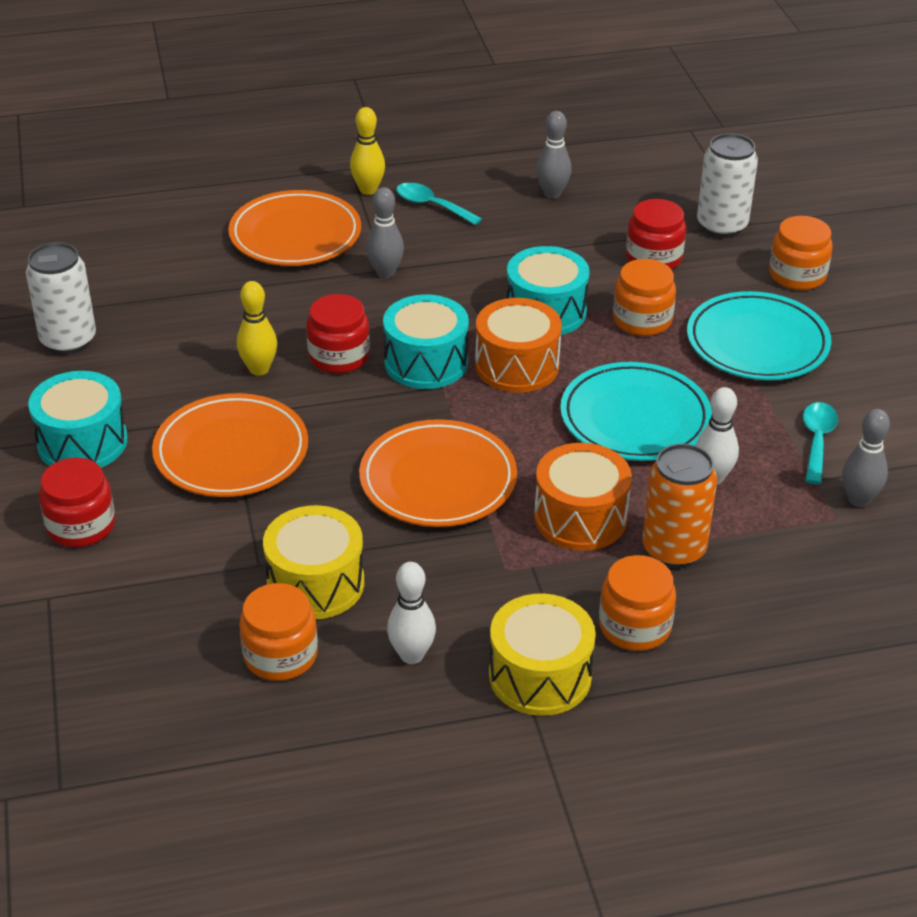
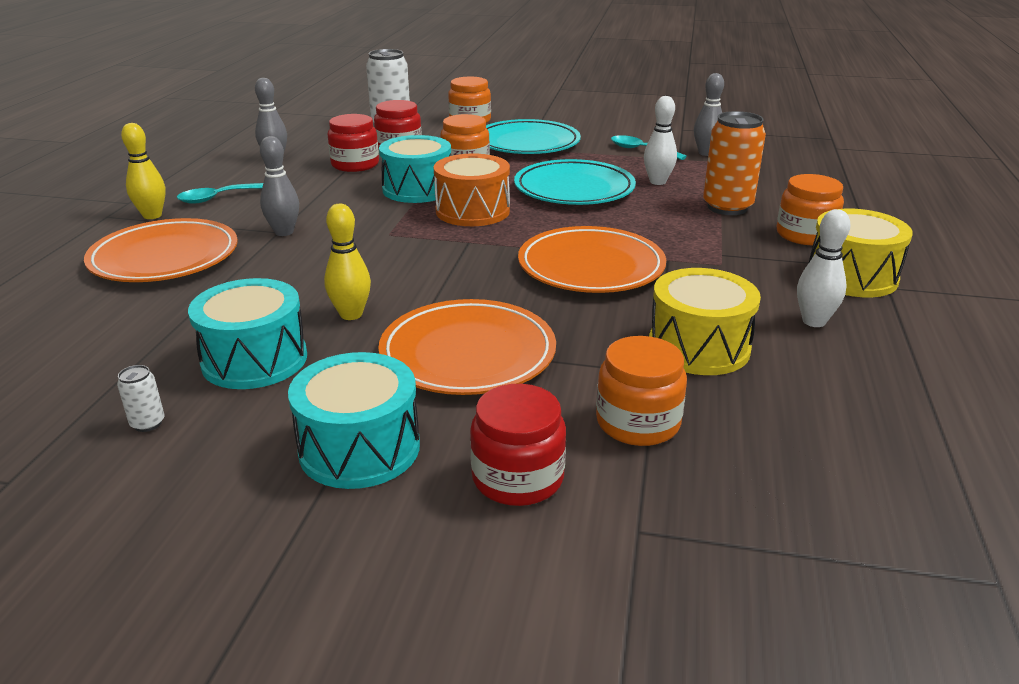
camera: 65 degrees left, 10 degrees down
(68, 341) = (148, 423): white can -> white can, size x0.43
(280, 655) = (796, 385): orange jar -> orange jar (638, 423)
(339, 356) = (378, 274): red jar -> red jar (355, 164)
(426, 362) = (430, 241): turquoise drum -> turquoise drum (254, 360)
(580, 517) = (674, 227): orange drum -> none

